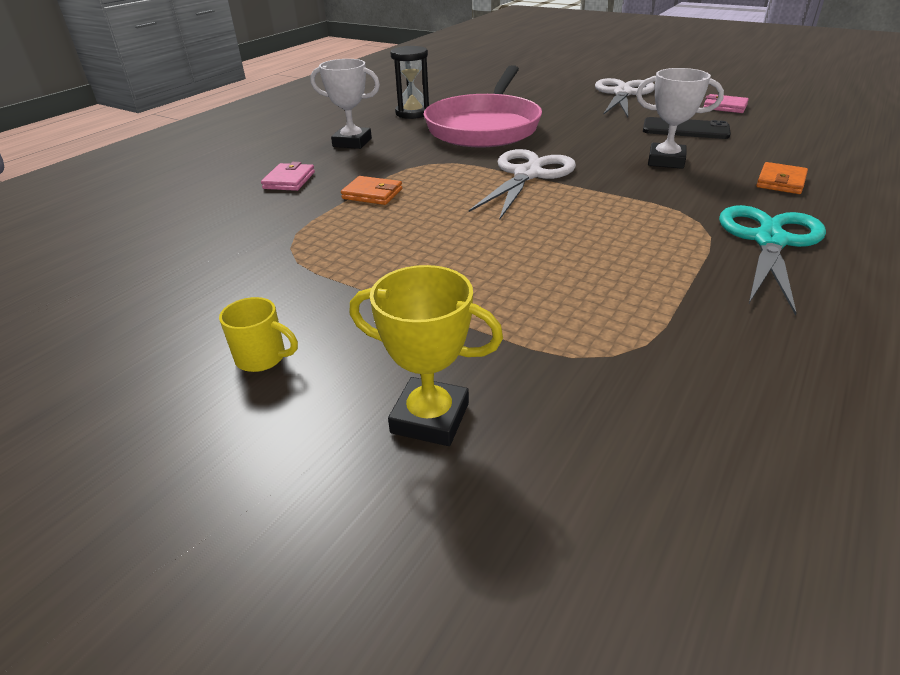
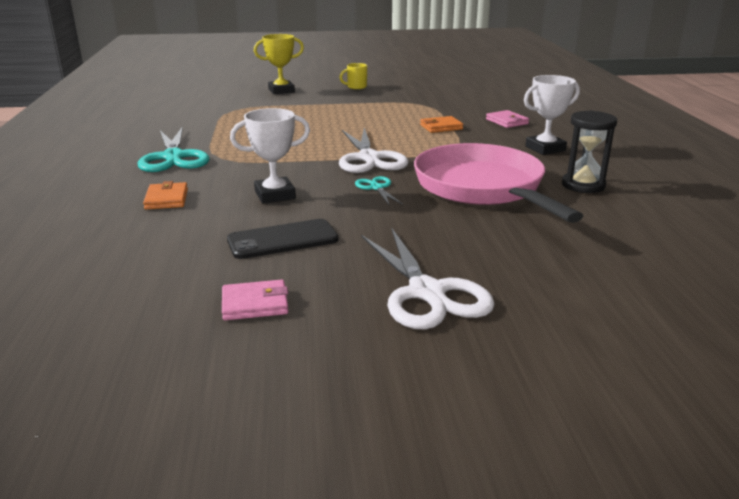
camera: 140 degrees right, 10 degrees down
(567, 146) = (376, 188): none -> turquoise scissors

